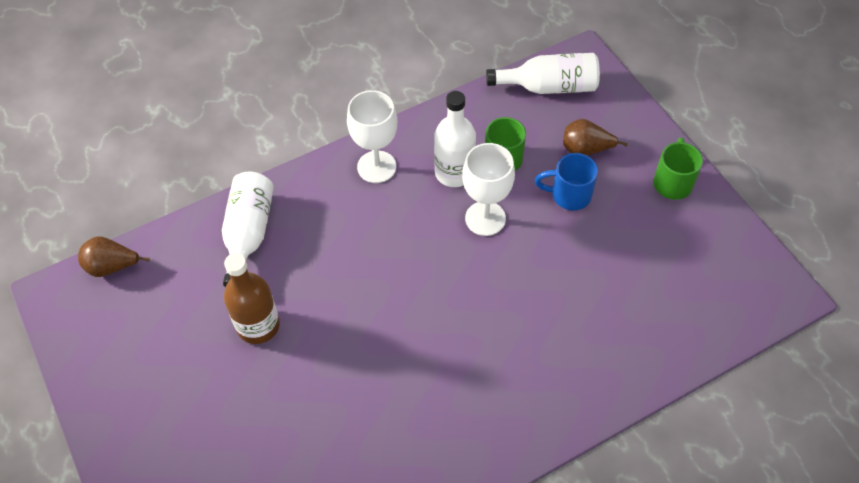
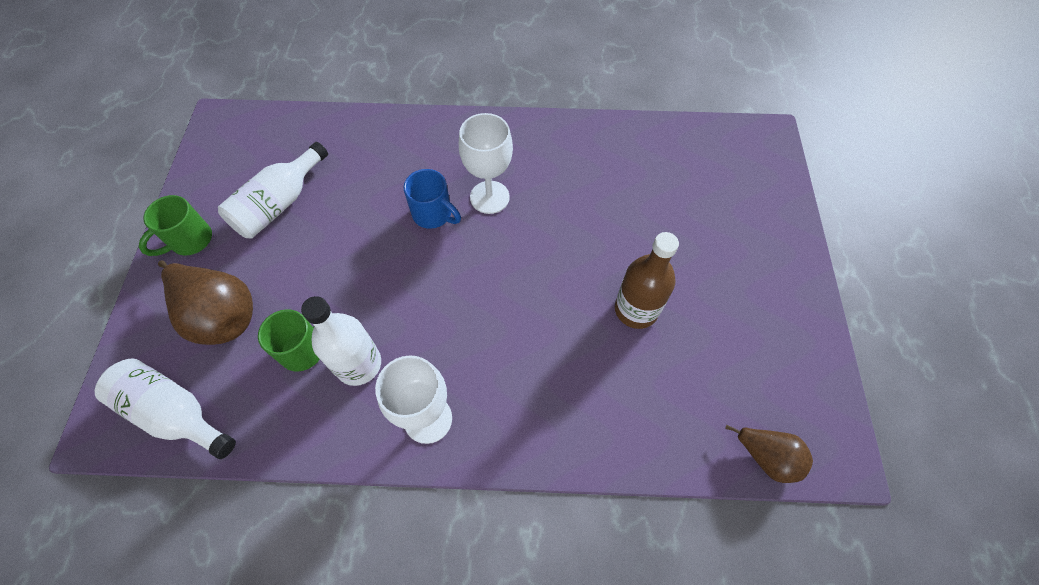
camera: 150 degrees left, 5 degrees up
(248, 234) = (604, 413): white bottle -> white bottle (279, 204)
(485, 218) = (371, 299): white goblet -> white goblet (489, 197)
(569, 195) = (282, 279): blue mug -> blue mug (433, 214)
(585, 149) = (221, 315): brown pear -> brown pear, size x1.68

